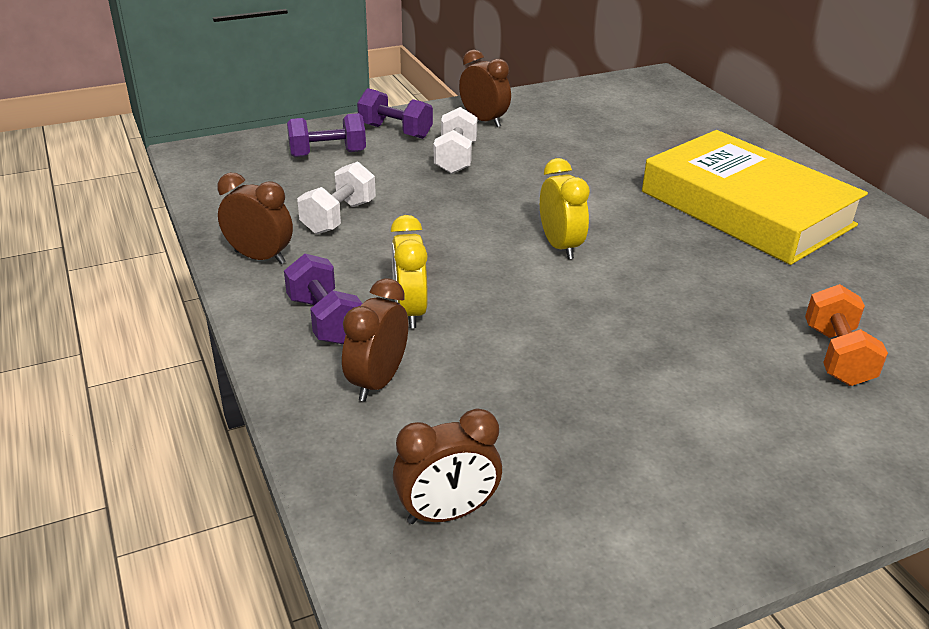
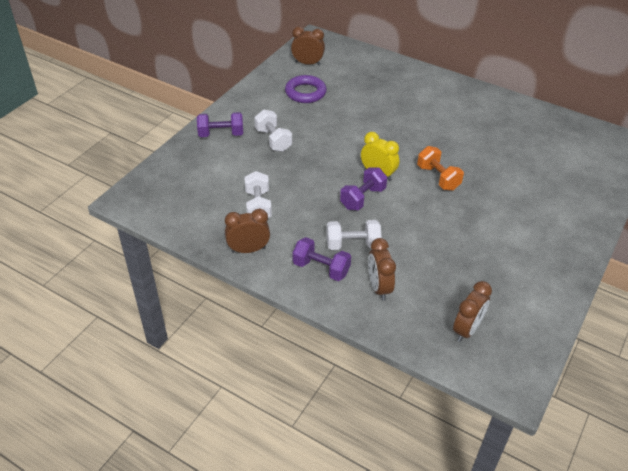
camera: 35 degrees left, 10 degrees up
(327, 154) = (203, 166): purple dumbbell -> purple dumbbell (362, 198)
(410, 311) = (352, 244): yellow clock -> white dumbbell
(484, 121) = (259, 107): brown clock -> brown clock (307, 63)
(568, 126) = (305, 93): none -> purple ring
(746, 208) = (433, 114): yellow book -> none
(837, 356) = (531, 181): orange dumbbell -> orange dumbbell (438, 178)

